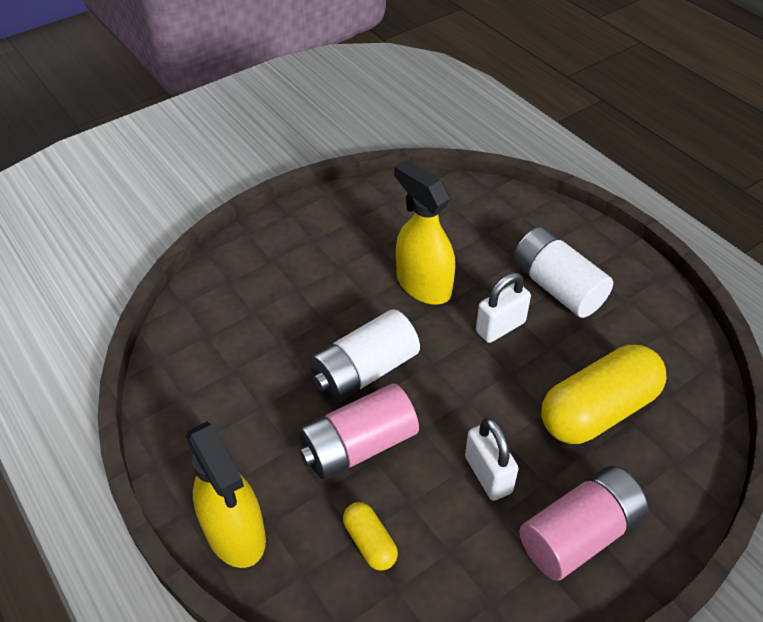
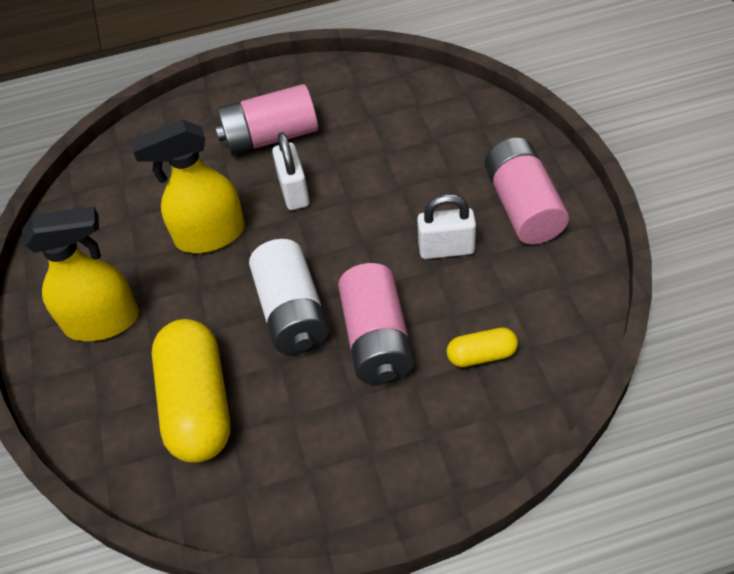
camera: 65 degrees left, 5 degrees up
(235, 533) = (433, 467): yellow spray bottle -> yellow spray bottle (103, 321)
(557, 287) = (270, 137): white battery -> pink battery
(598, 410) = (414, 155): yellow capsule -> yellow capsule (197, 404)

